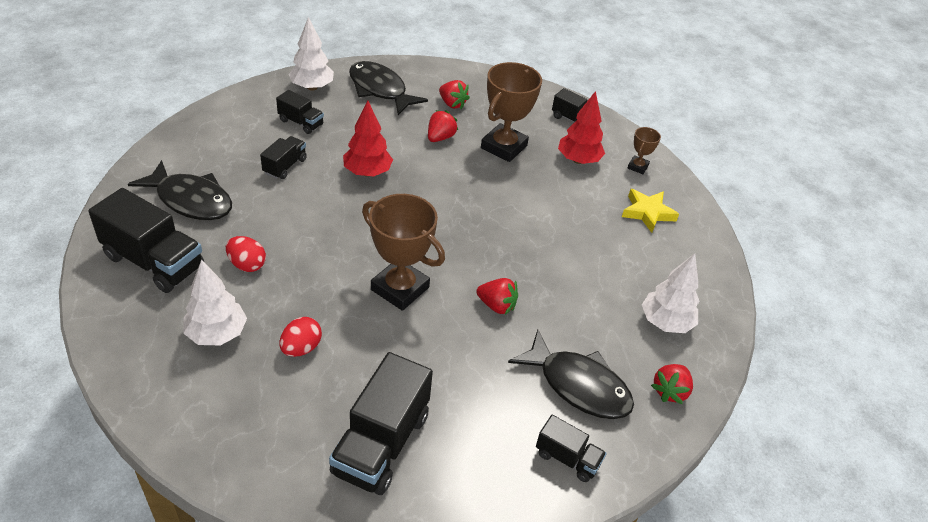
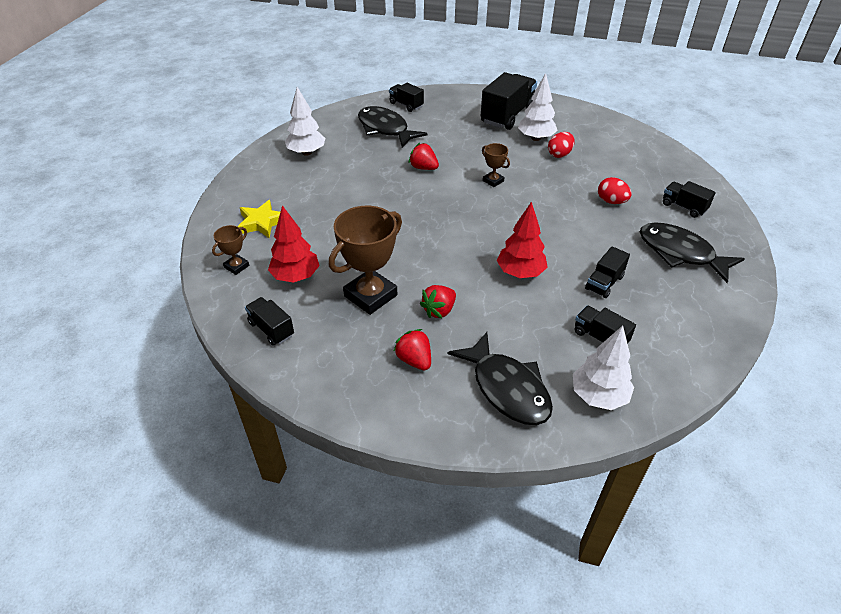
camera: 165 degrees left, 0 degrees up
(154, 262) = (683, 207): black truck -> black truck, size x0.53
(217, 334) = (617, 164): white tree -> white tree (536, 138)
(400, 288) = (493, 181): brown trophy -> brown trophy, size x0.49
(670, 391) = (329, 123): red strawberry -> none

